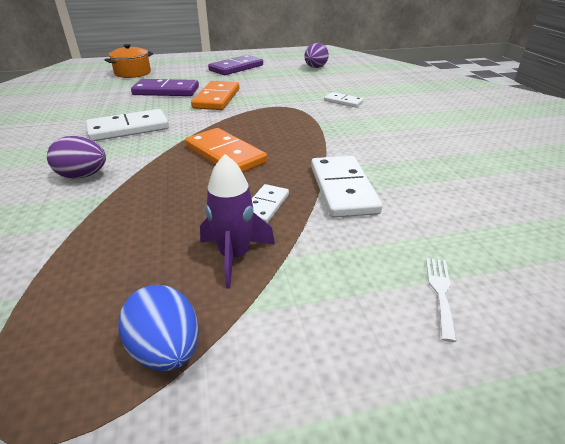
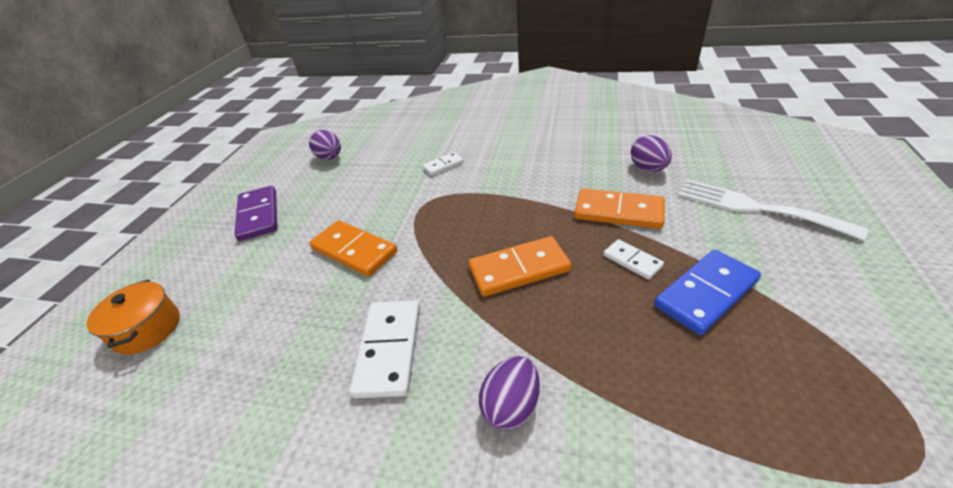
camera: 60 degrees left, 5 degrees up
(166, 91) = (279, 296): purple domino -> none
(166, 349) = (819, 350): blue egg -> none
(234, 256) = (706, 294): purple rocket -> blue domino
(342, 189) = (618, 212): white domino -> orange domino
(440, 292) = (755, 208): white fork -> white fork, size x2.29
(450, 198) = (648, 168): none -> purple egg

